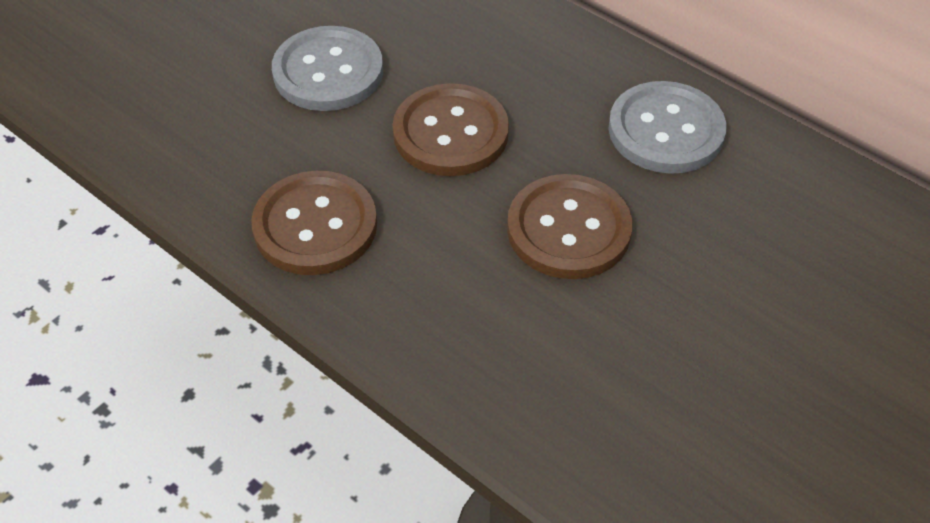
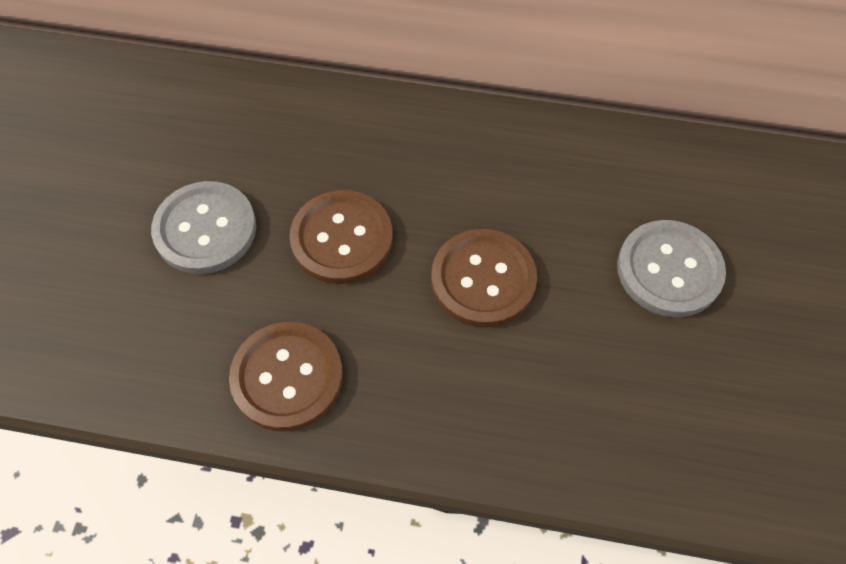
camera: 30 degrees left, 10 degrees up
(666, 130) = (500, 159): grey button -> grey button (669, 270)

